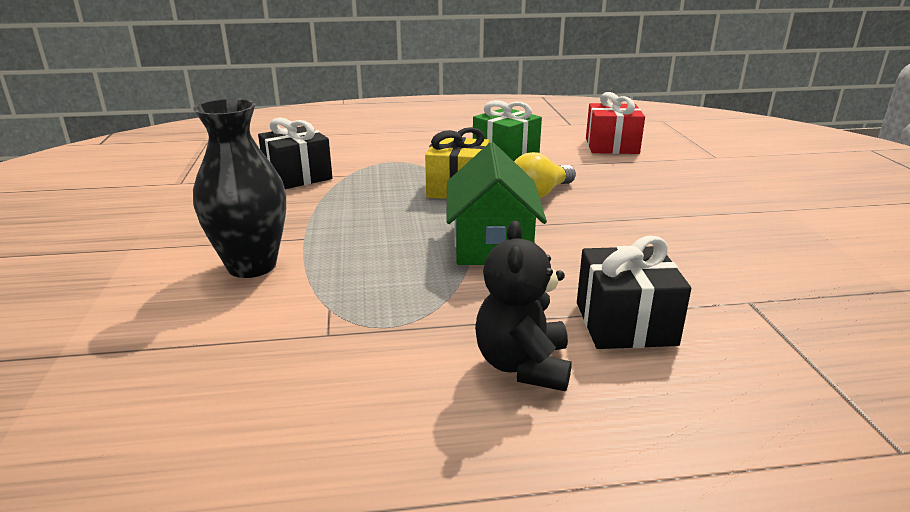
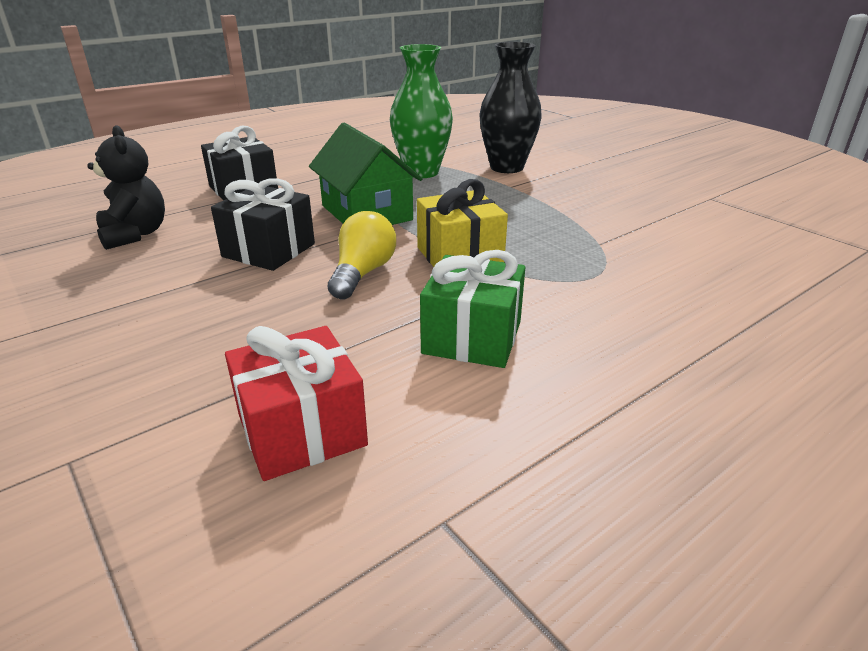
camera: 150 degrees right, 5 degrees up
(298, 176) = (638, 228): black gift -> black gift (268, 250)
(361, 288) = (421, 172): none -> green vase
(523, 365) = (297, 165): black teddy bear -> black teddy bear (135, 234)

